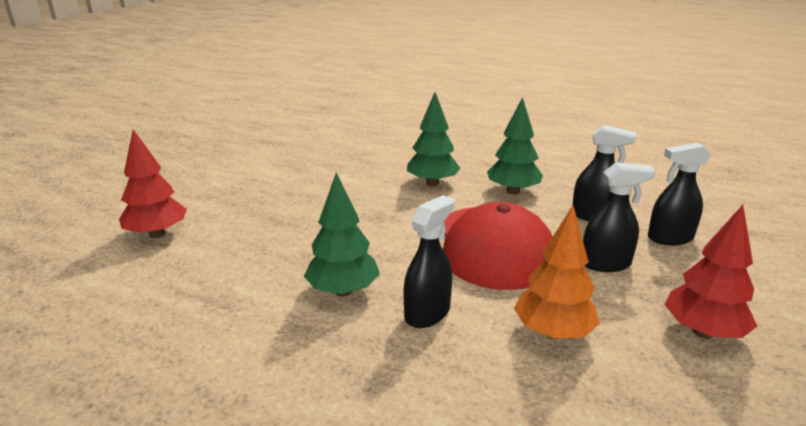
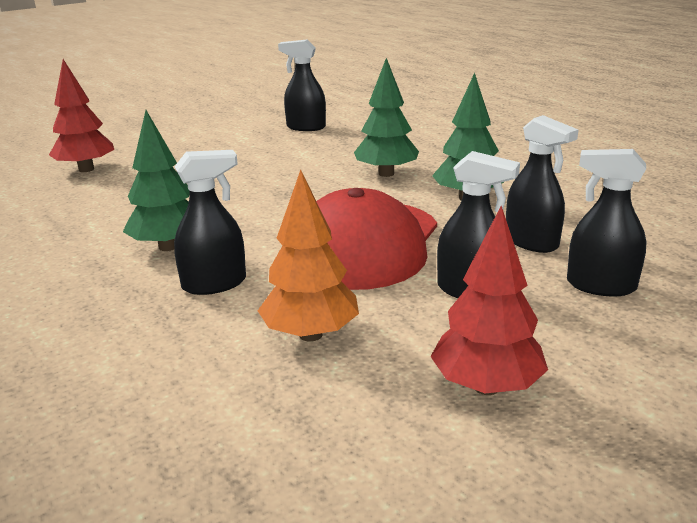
camera: 30 degrees right, 0 degrees up
(315, 153) = (305, 127): none -> black spray bottle

